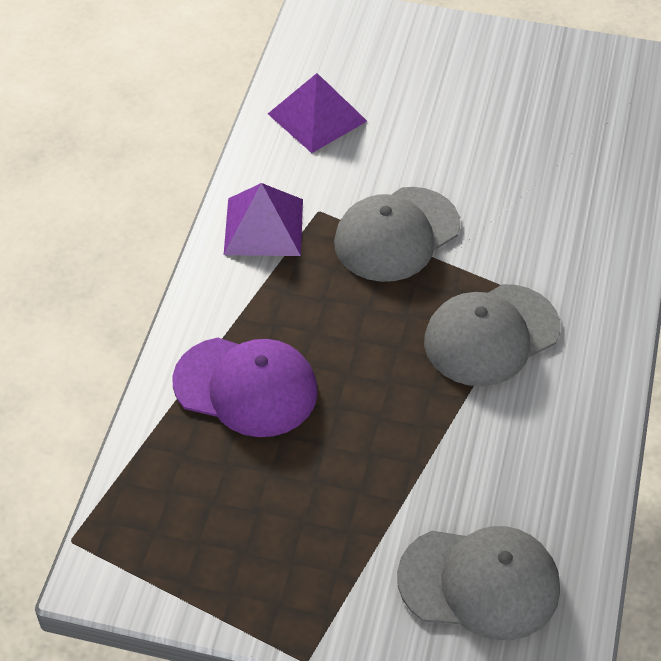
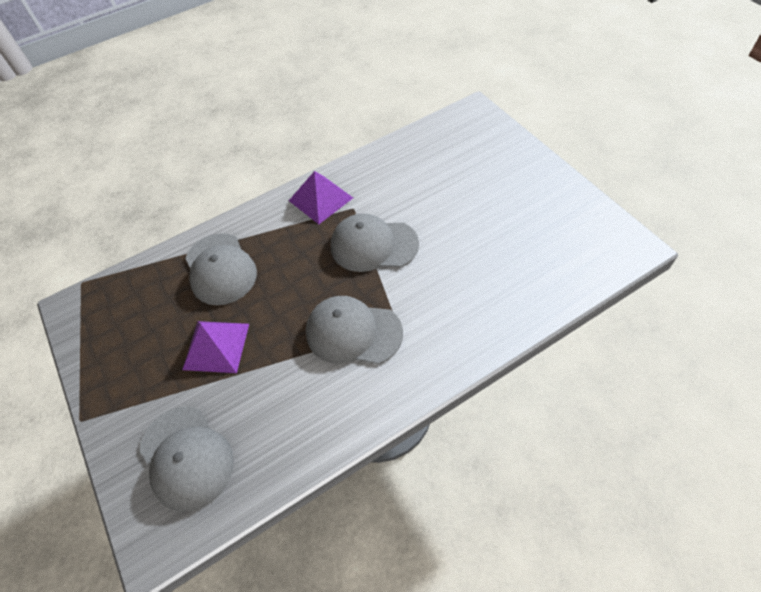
camera: 50 degrees right, 5 degrees up
(246, 387) = (220, 269): purple cap -> grey cap
(317, 117) = (409, 162): purple pyramid -> purple pyramid (216, 346)

